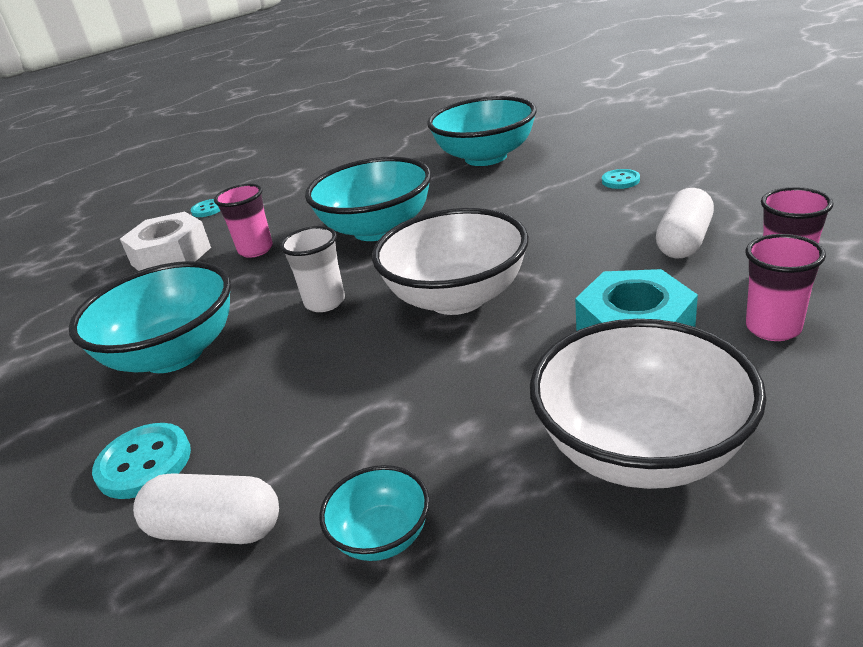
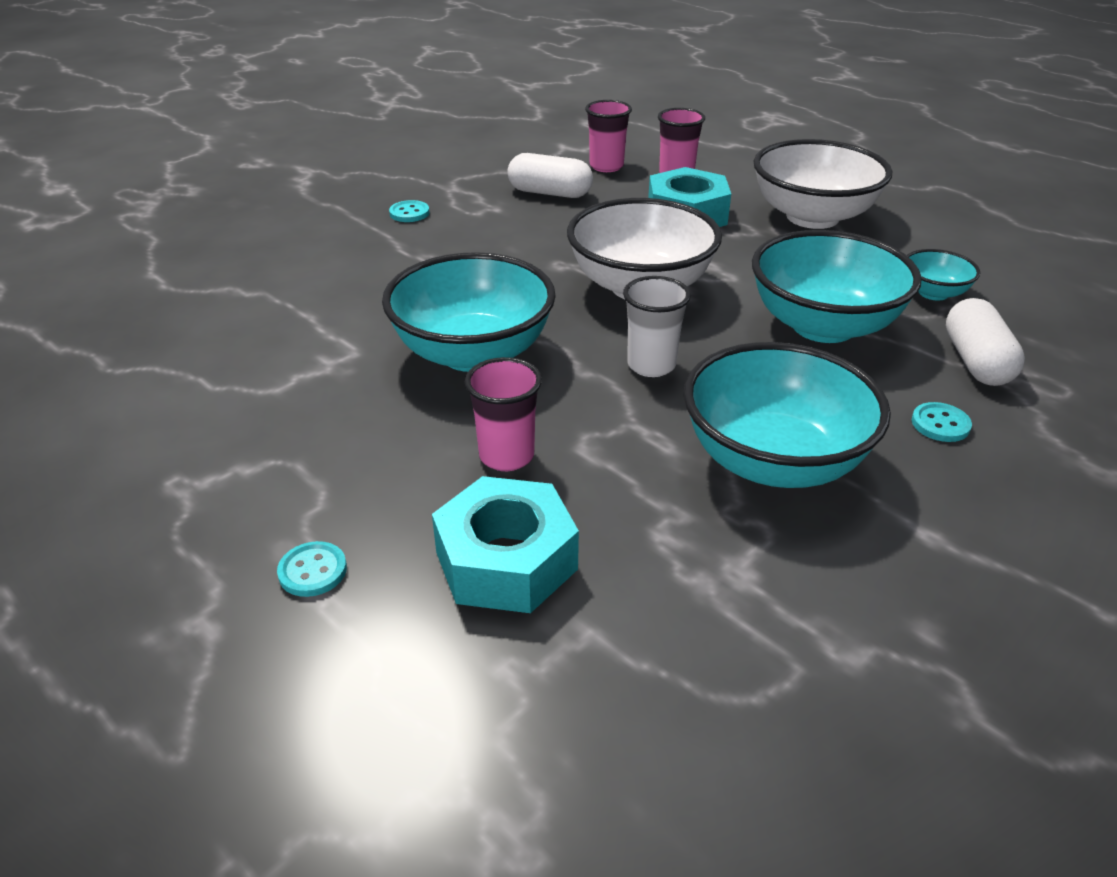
camera: 105 degrees left, 5 degrees up
(144, 463) = (940, 424): turquoise button -> turquoise button, size x0.61
(171, 256) = (506, 560): white nut -> turquoise nut
(485, 157) = (277, 291): turquoise bowl -> turquoise bowl (823, 326)

